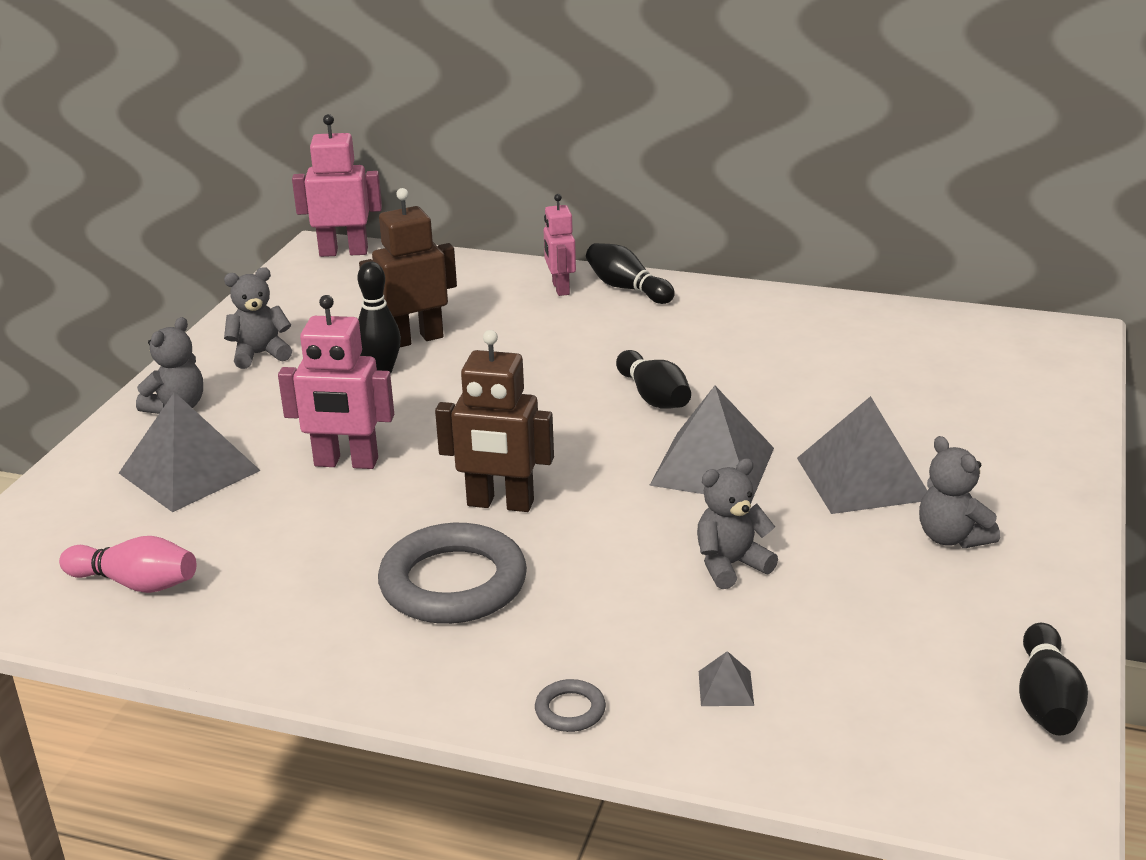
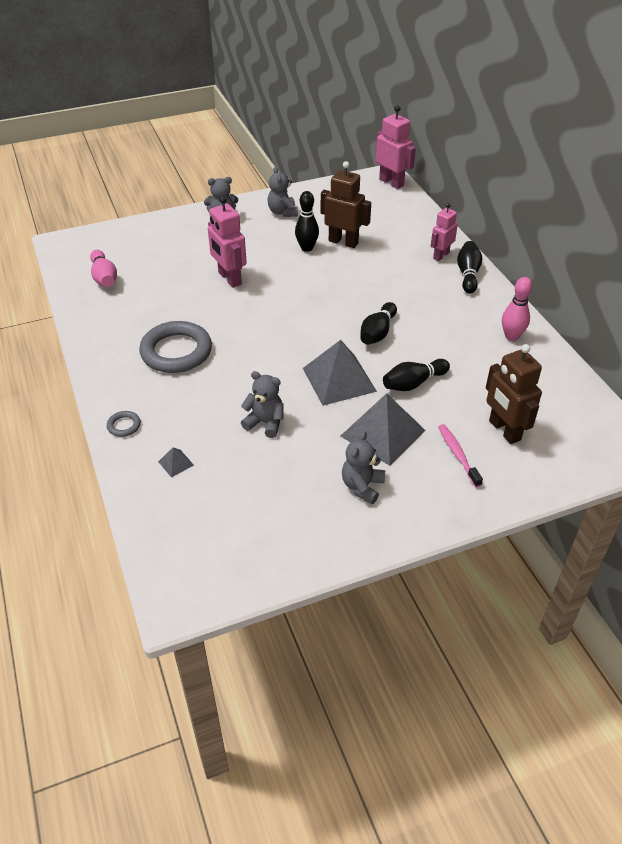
camera: 50 degrees right, 15 degrees up
(189, 471) = (183, 246): grey pyramid -> none
(260, 354) = (282, 212): grey teddy bear -> grey teddy bear turned 135 degrees counterclockwise
(500, 504) = (243, 334): brown robot -> brown robot (504, 430)
(787, 314) = (511, 336): none -> pink bowling pin
(964, 442) = (457, 454): none -> pink toothbrush
(1046, 700) = (257, 574): black bowling pin -> black bowling pin (413, 383)

